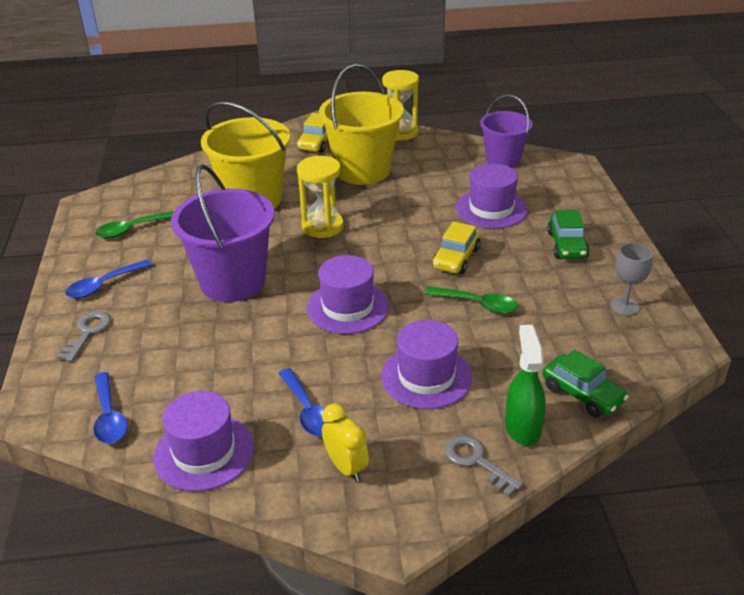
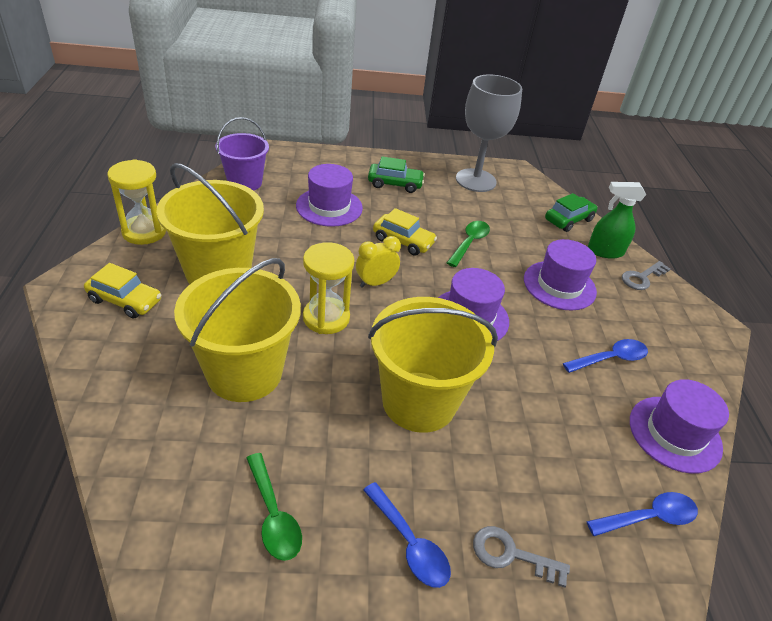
camera: 90 degrees left, 5 degrees up
(233, 282) = (419, 401): purple bucket -> yellow bucket
(346, 467) = (665, 343): yellow clock -> yellow clock (375, 283)
(624, 307) = (475, 180): grey goblet -> grey goblet, size x2.02

